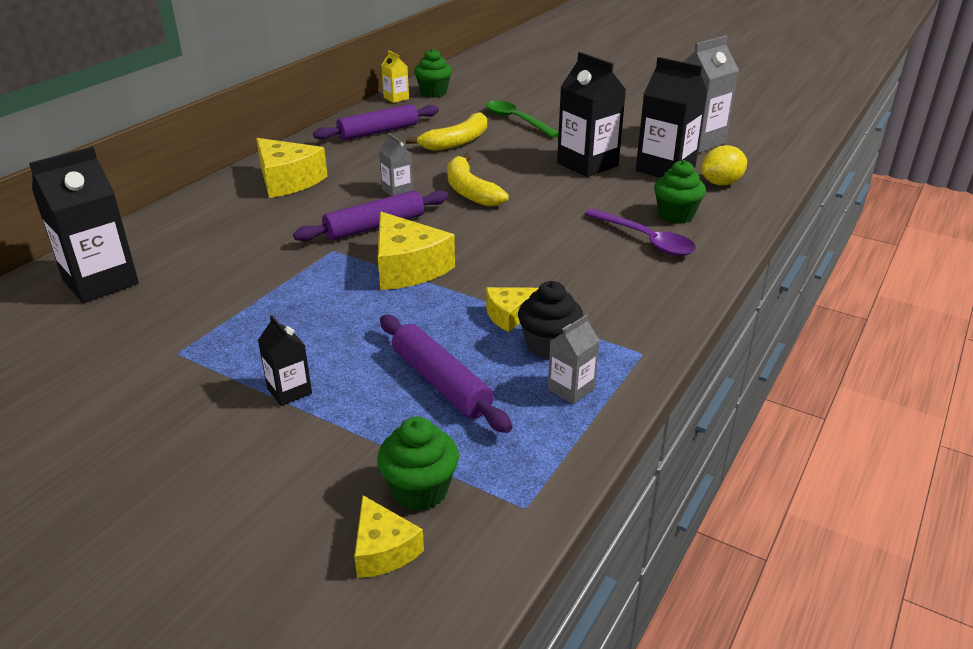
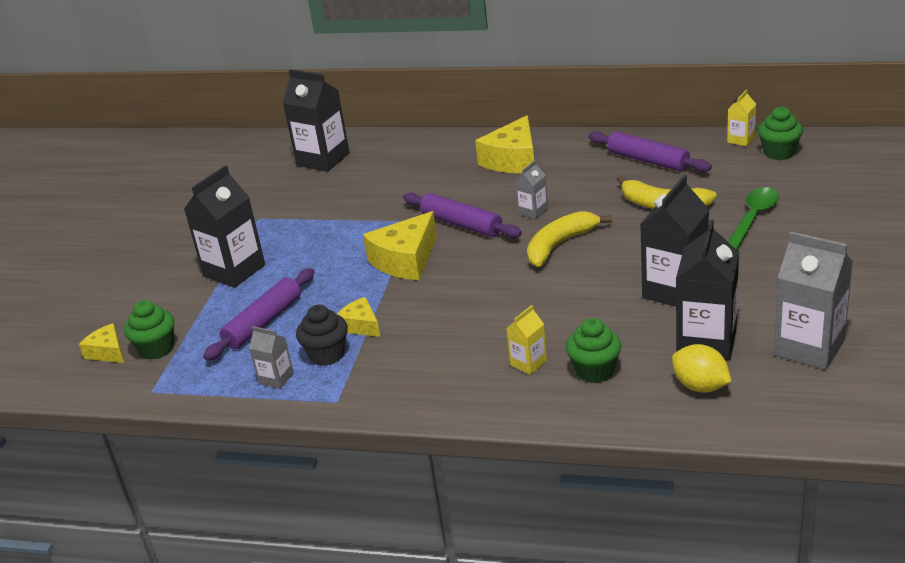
camera: 75 degrees right, 0 degrees up
(289, 391) = (234, 270): black carton -> black carton, size x1.98
(383, 550) = (107, 352): yellow cheese -> yellow cheese turned 90 degrees clockwise
(645, 240) = (528, 363): purple spoon -> yellow carton

